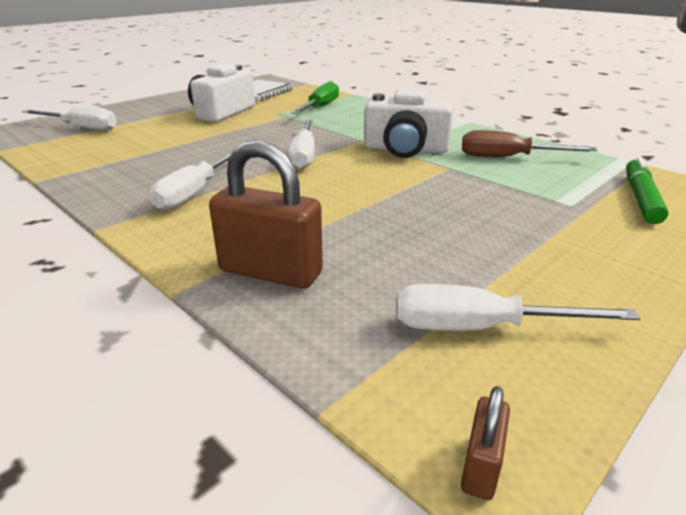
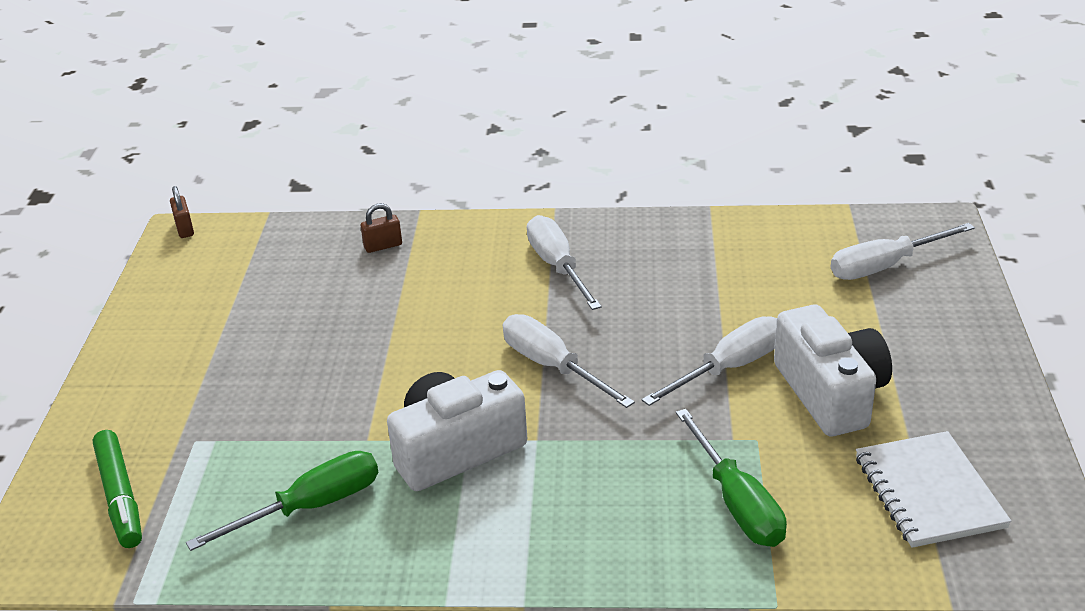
camera: 140 degrees right, 5 degrees up
(270, 272) = (383, 246): brown padlock -> brown padlock, size x0.47
(480, 328) = (217, 280): white screwdriver -> white screwdriver (729, 368)
(508, 158) = (310, 507): brown screwdriver -> green screwdriver

